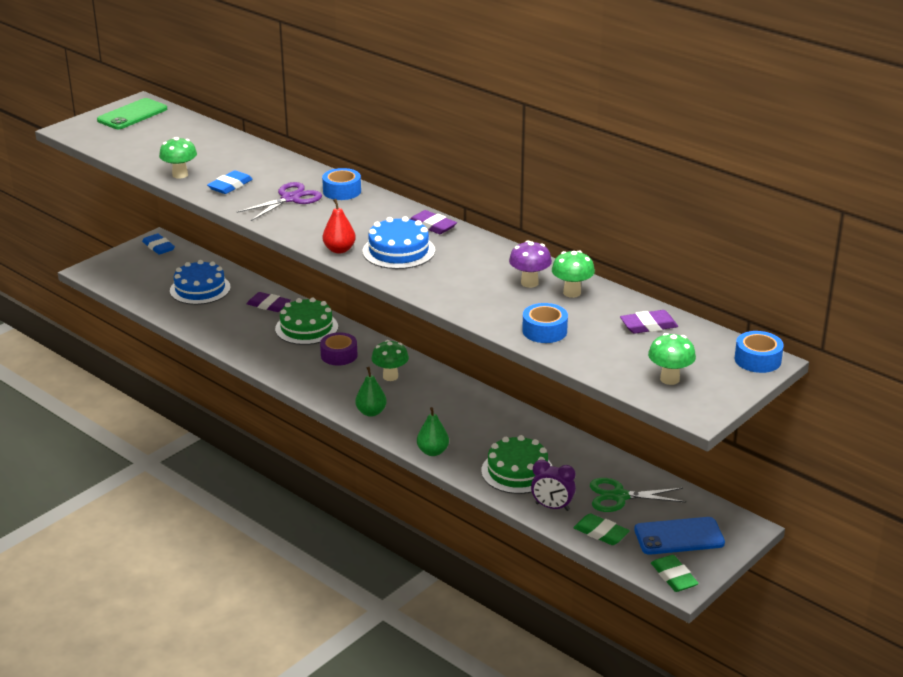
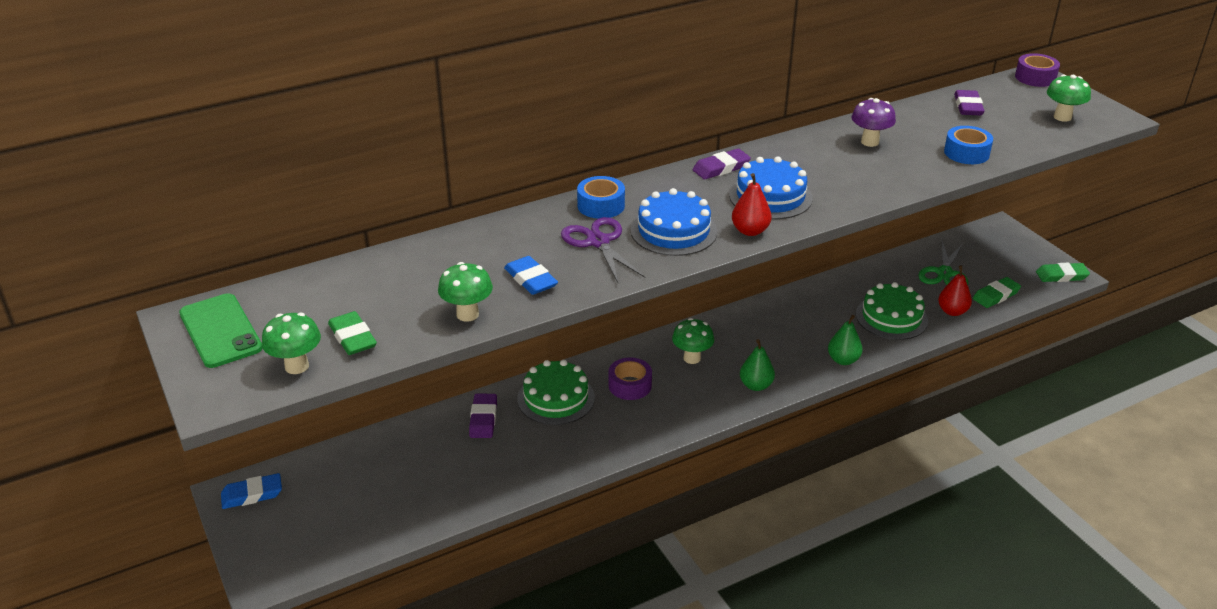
camera: 70 degrees left, 5 degrees up
(141, 149) = (352, 337): none -> green eraser
(200, 289) = (401, 472): blue cake -> blue cake (673, 231)
(268, 305) = (483, 419): purple eraser -> purple eraser turned 45 degrees counterclockwise
(552, 507) = (952, 311): purple clock -> red pear
(572, 293) = (896, 126): green mushroom -> green mushroom (297, 366)
(679, 536) = (1007, 259): blue phone -> none
(757, 360) = (1035, 77): blue tape -> purple tape

